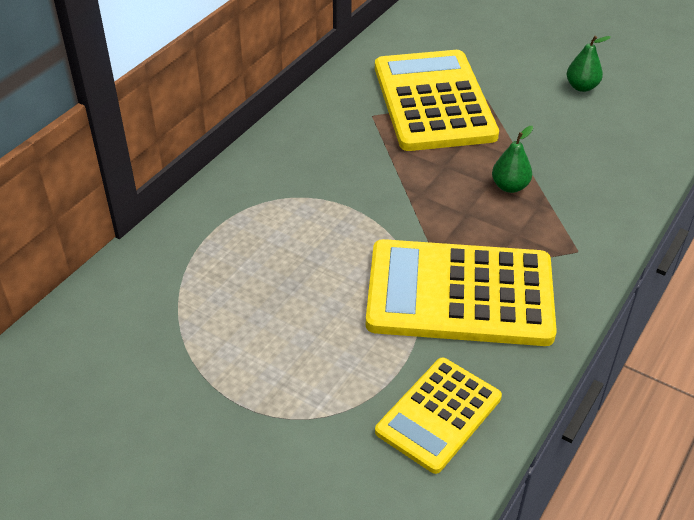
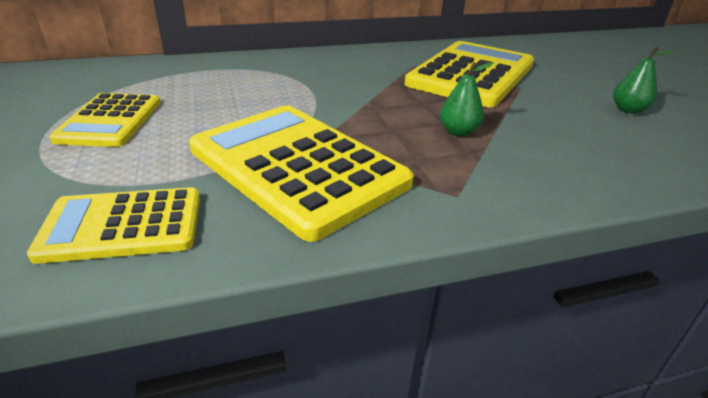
camera: 40 degrees right, 10 degrees down
(251, 348) = (110, 121): none -> yellow calculator

